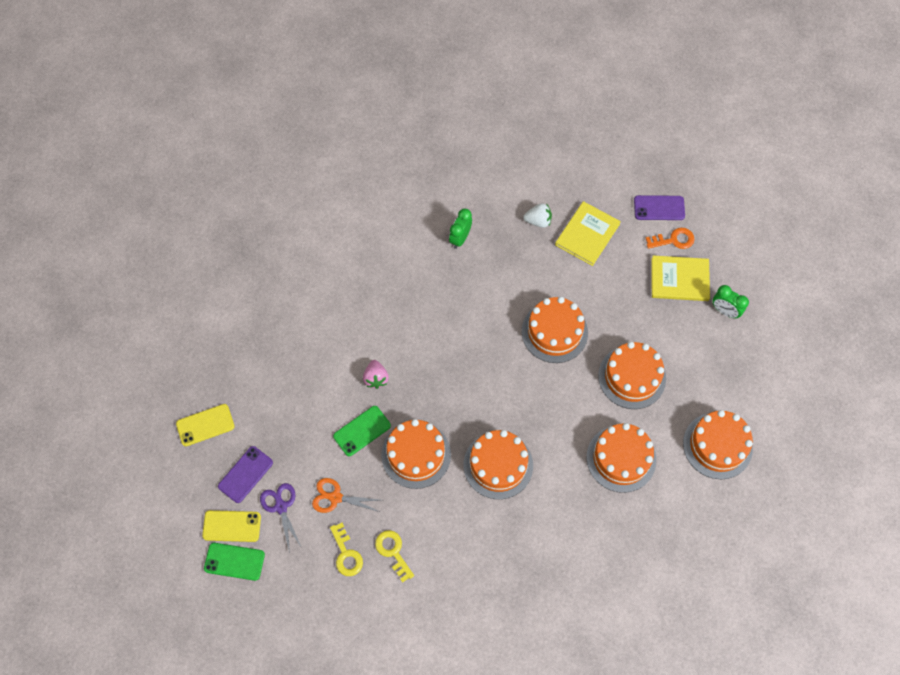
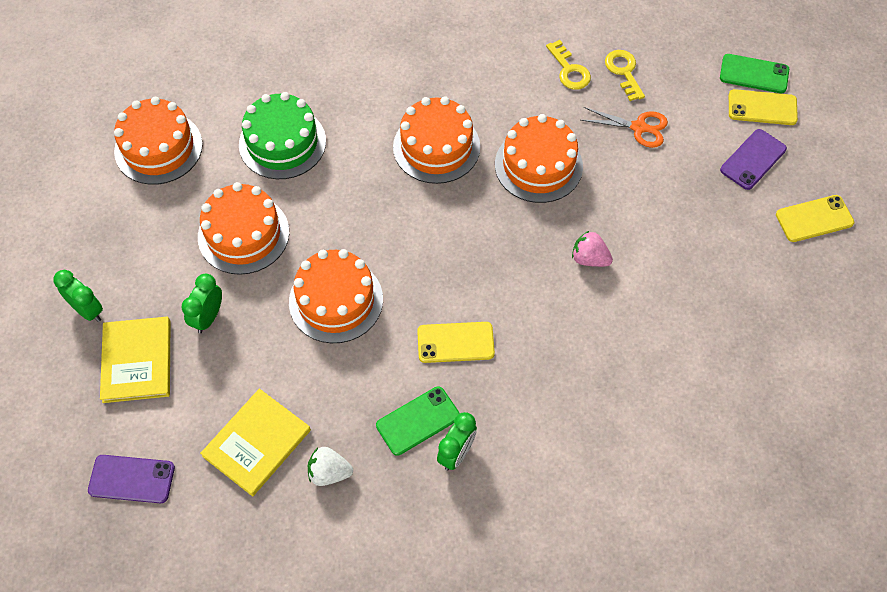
camera: 175 degrees left, 5 degrees down
(281, 507) = (705, 123): purple scissors -> none
(362, 431) = (607, 197): green phone -> green phone (418, 421)
(376, 378) = (589, 259): pink strawberry -> pink strawberry turned 60 degrees counterclockwise
(467, 309) = (455, 342): none -> yellow phone
(621, 458) = (282, 143): orange cake -> green cake
(640, 313) = (208, 317): none -> green clock
(673, 240) = (126, 423): orange key -> none
(679, 279) = (137, 361): yellow book -> yellow book turned 75 degrees clockwise

